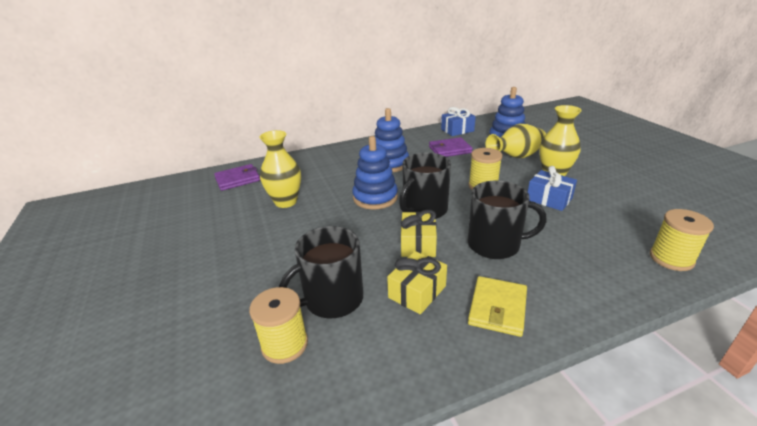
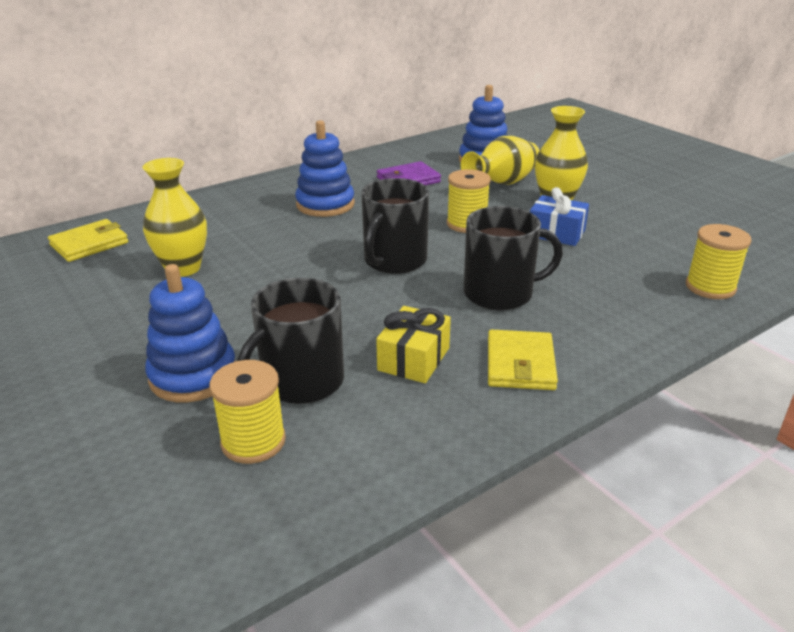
camera: 15 degrees left, 0 degrees up
(237, 179) = (89, 244): purple wallet -> yellow wallet
(375, 197) = (319, 251): blue stacking toy -> blue stacking toy (193, 375)
(418, 244) = (398, 303): yellow gift -> none
(457, 130) = (411, 152): blue gift -> none

